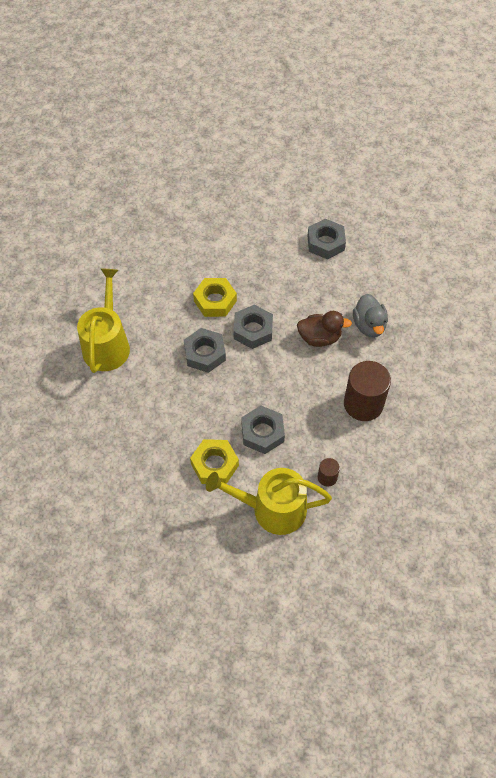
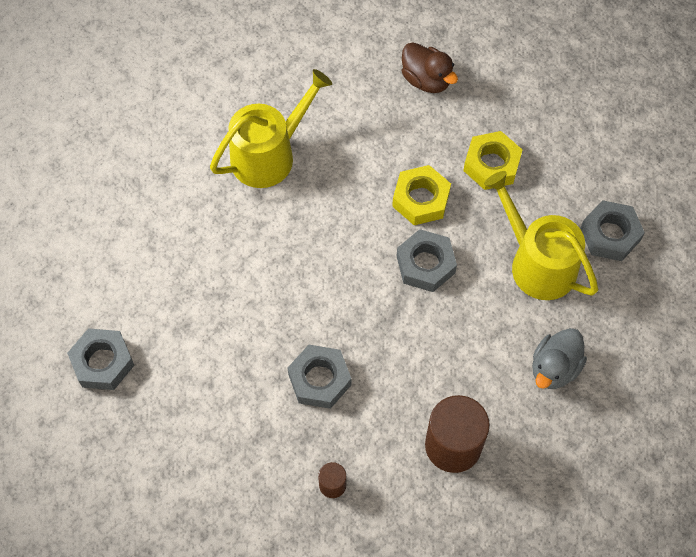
camera: 45 degrees right, 5 degrees up
(205, 353) = (351, 246): grey nut -> grey nut (102, 362)
(214, 465) = (240, 368): yellow nut -> yellow nut (491, 165)
(272, 509) = (246, 464): yellow watering can -> yellow watering can (537, 263)
(319, 338) = (486, 334): brown duck -> brown duck (426, 80)

